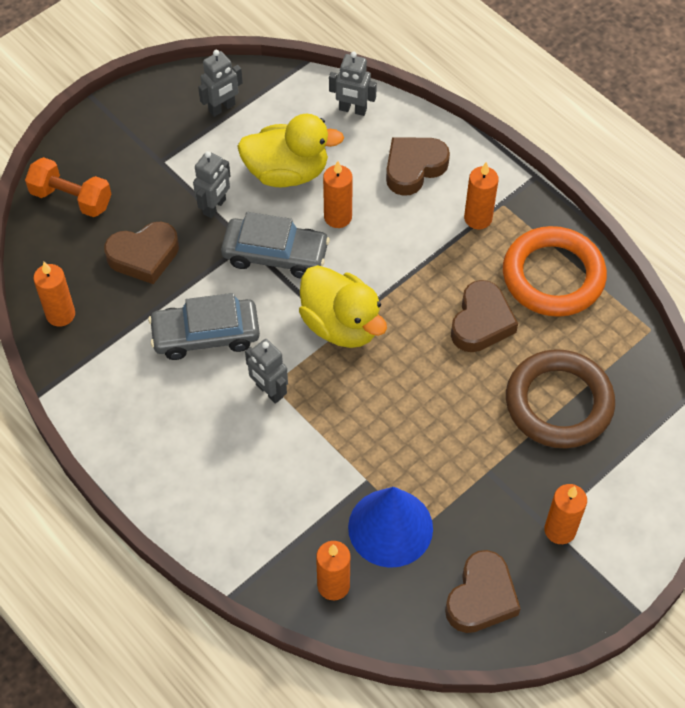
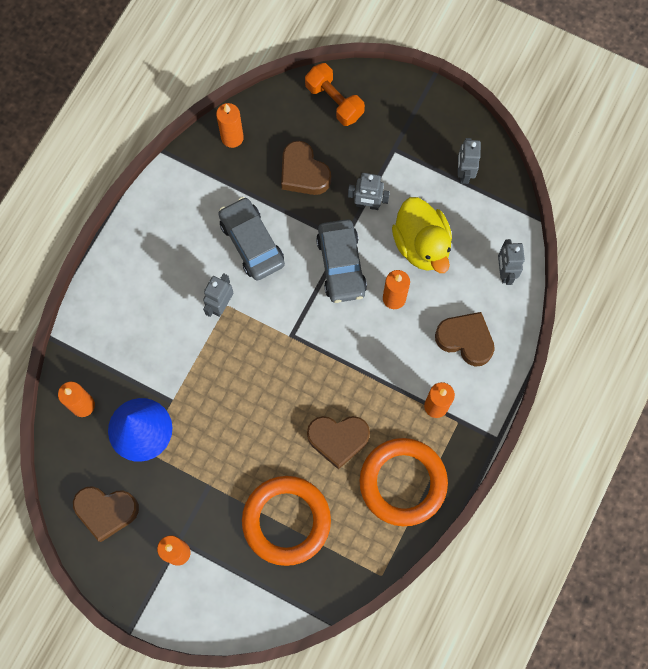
camera: 70 degrees right, 15 degrees up
(71, 198) = (334, 101): orange dumbbell -> orange dumbbell turned 45 degrees counterclockwise
(222, 108) = (464, 173): grey robot -> grey robot turned 60 degrees clockwise
(341, 325) = (296, 336): yellow duck -> none
(558, 403) = (286, 521): brown ring -> orange ring

